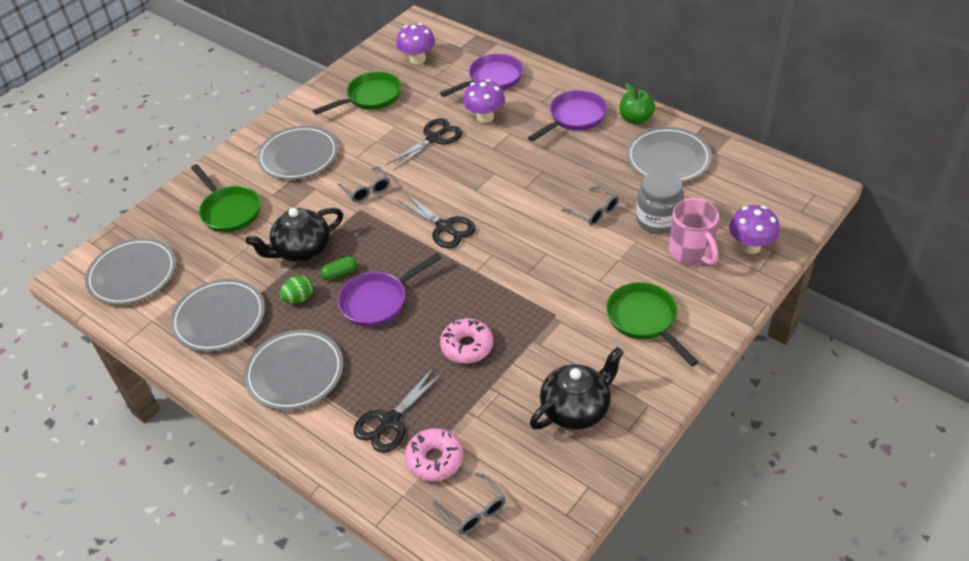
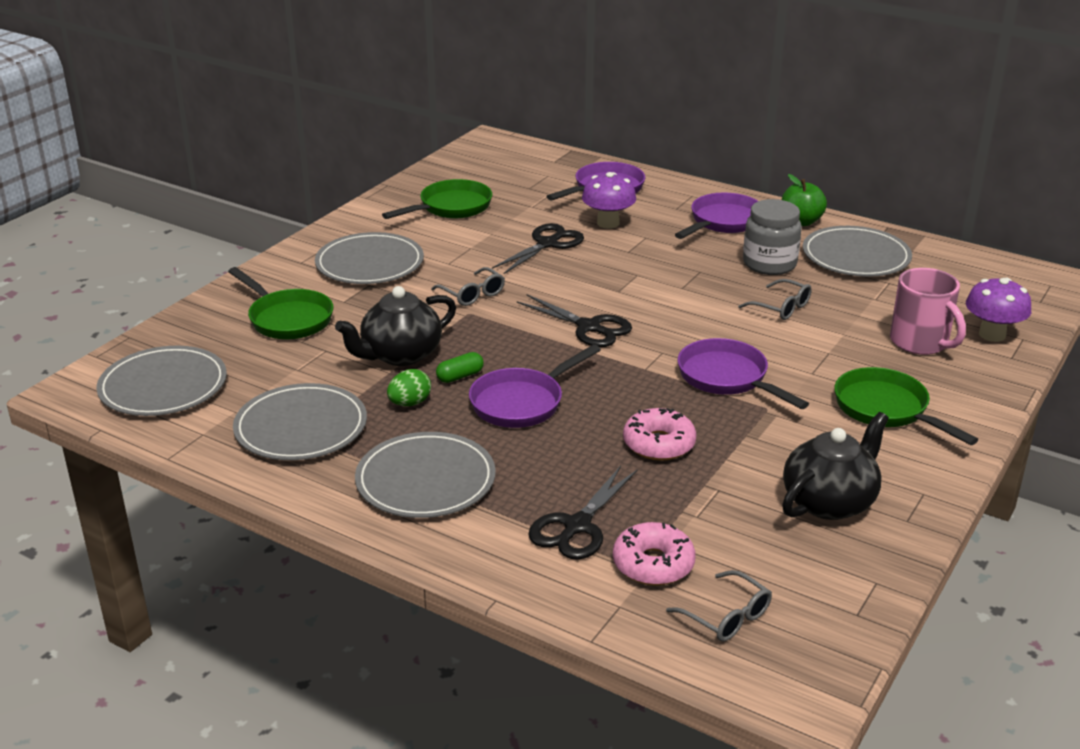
camera: 10 degrees left, 15 degrees down
(417, 59) = (502, 172): purple mushroom -> none
(534, 283) = (727, 378): none -> purple pan
(658, 220) = (865, 314): grey jar -> grey jar (769, 264)

